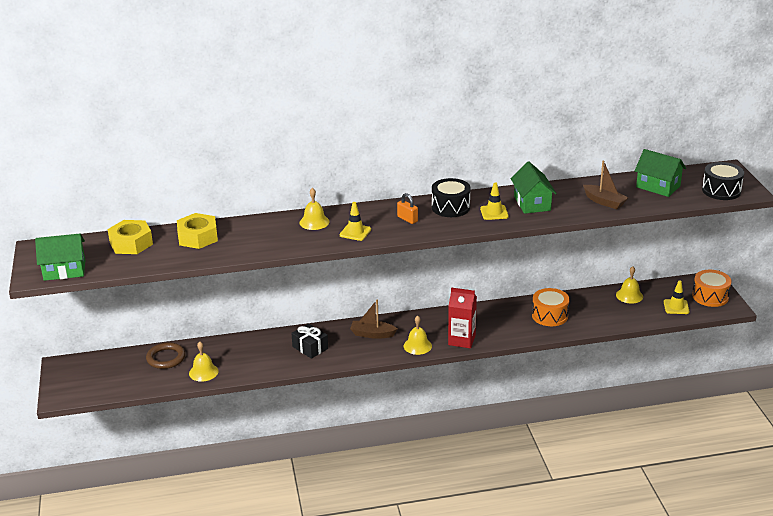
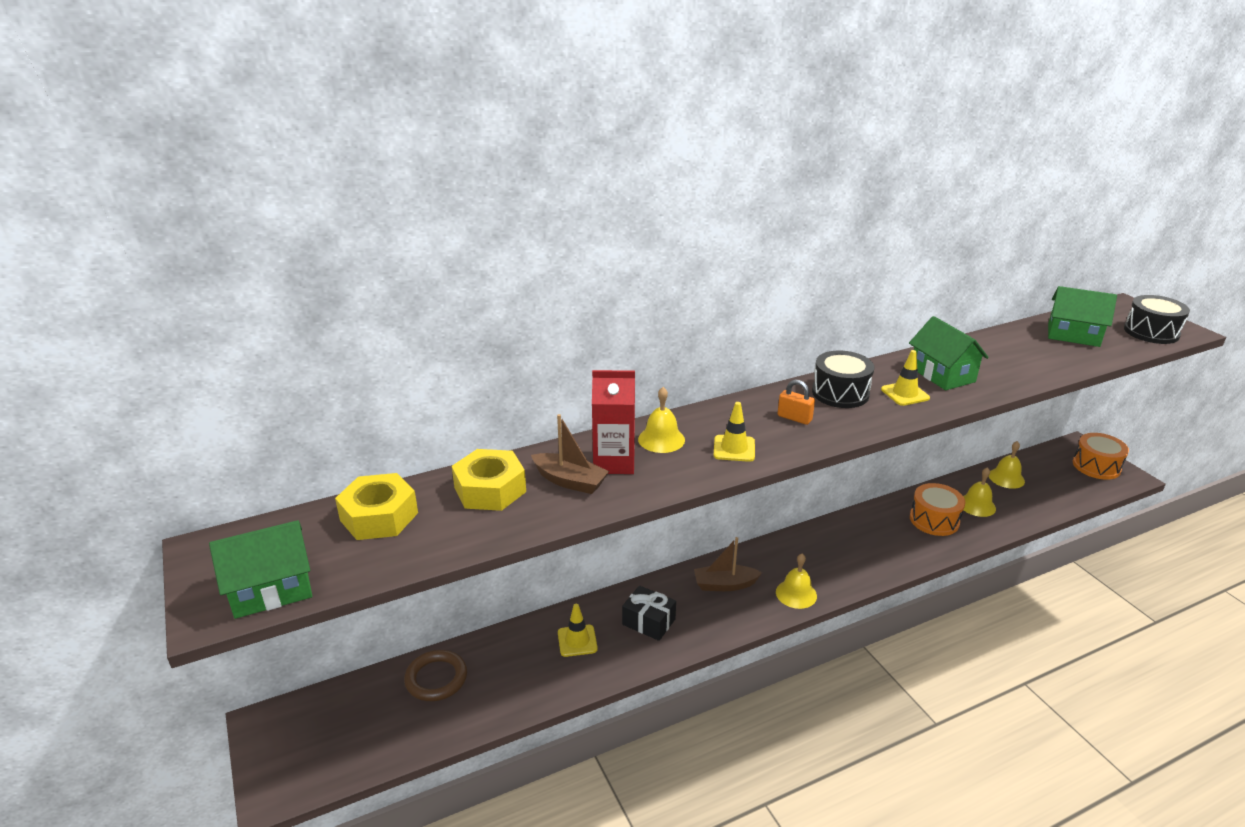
camera: 15 degrees left, 0 degrees up
(203, 372) = (505, 695): yellow bell -> yellow bell (977, 505)
(461, 340) = (848, 575): red carton -> red carton (614, 462)
(604, 202) = (1030, 362): brown boat -> brown boat (570, 481)
(676, 307) = (1070, 485): yellow traffic cone -> yellow traffic cone (577, 641)

